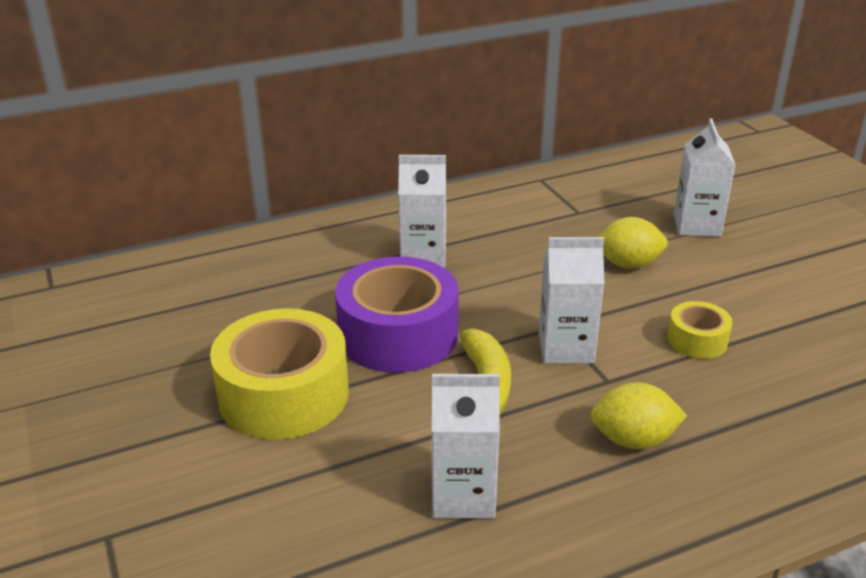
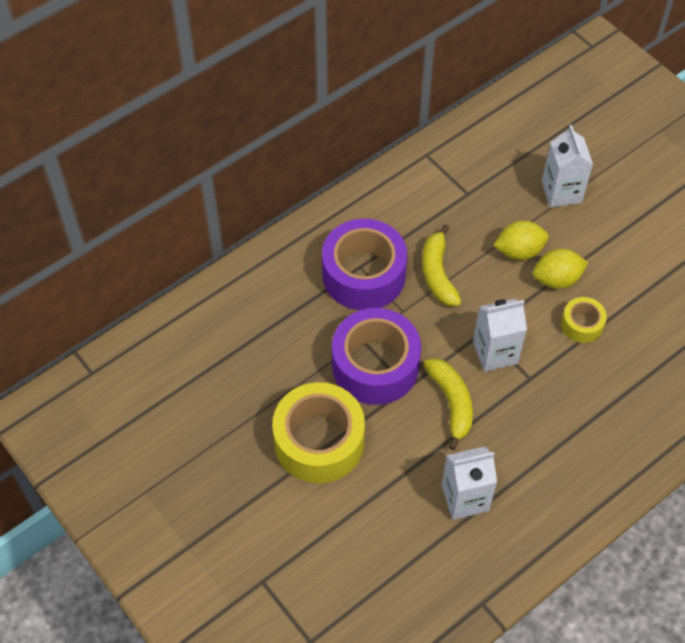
camera: 15 degrees left, 25 degrees up
(423, 256) = (364, 275): white carton -> purple tape
(516, 268) = (438, 274): none -> yellow banana
(633, 440) = (557, 428): yellow lemon -> yellow lemon (557, 279)

